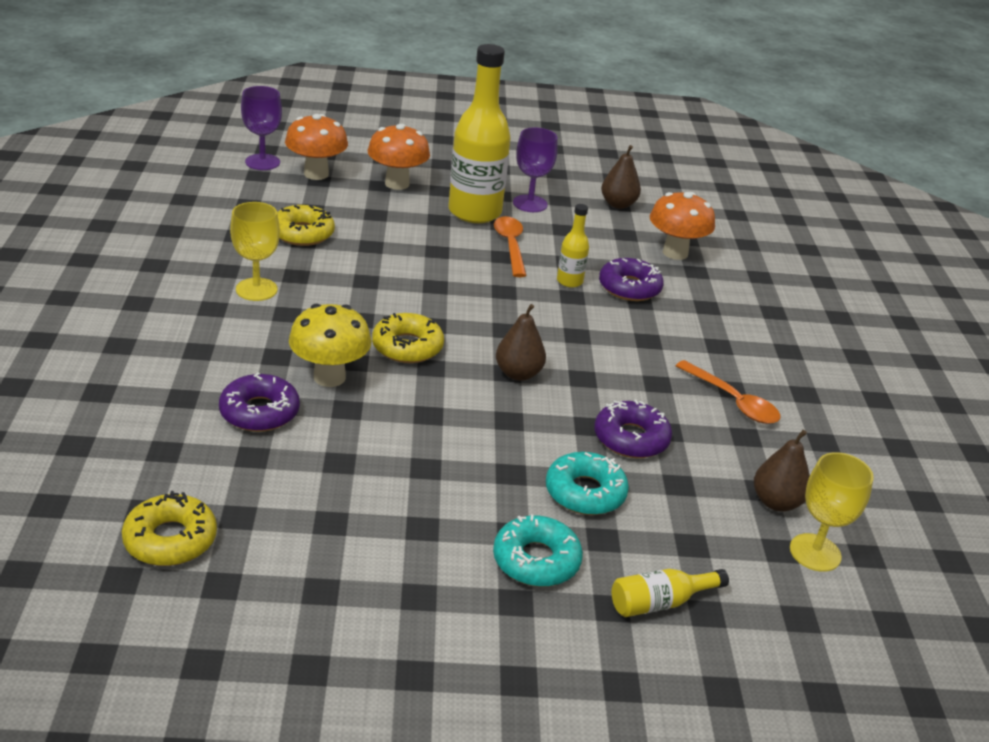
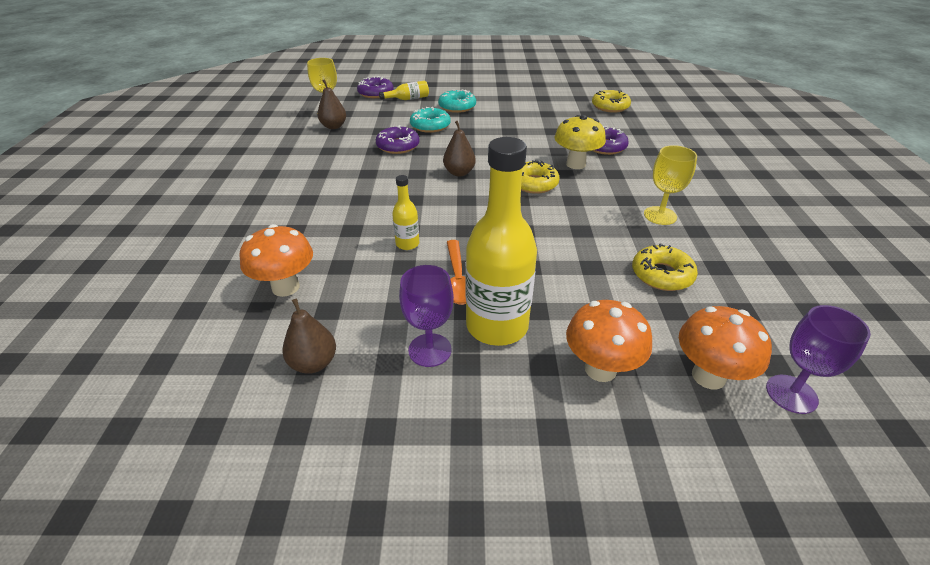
camera: 175 degrees left, 5 degrees up
(629, 287) = (354, 242): purple donut -> purple donut (376, 93)
(733, 401) = (323, 166): orange spoon -> none

